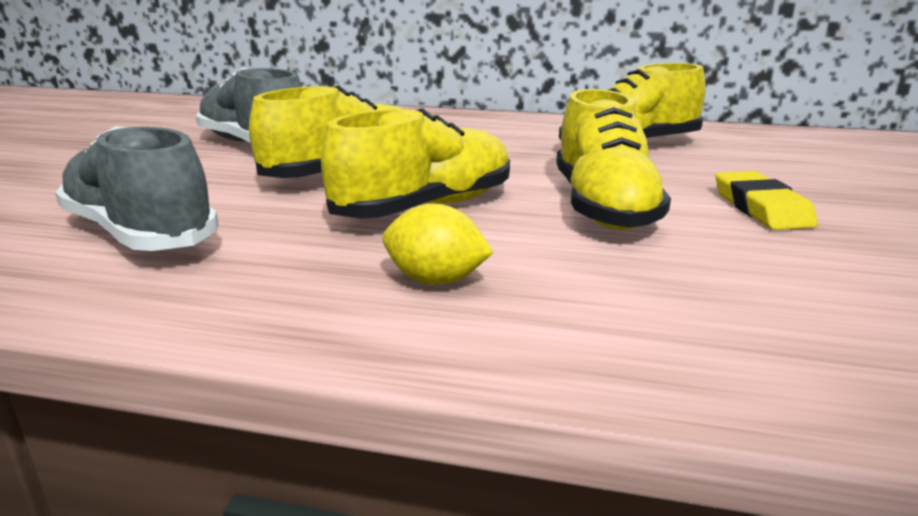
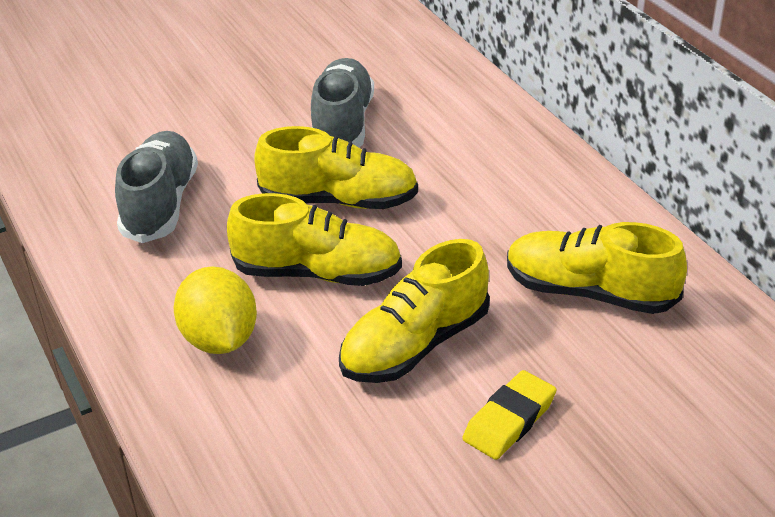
camera: 50 degrees right, 15 degrees up
(435, 280) = (219, 339): yellow lemon -> yellow lemon, size x1.52

